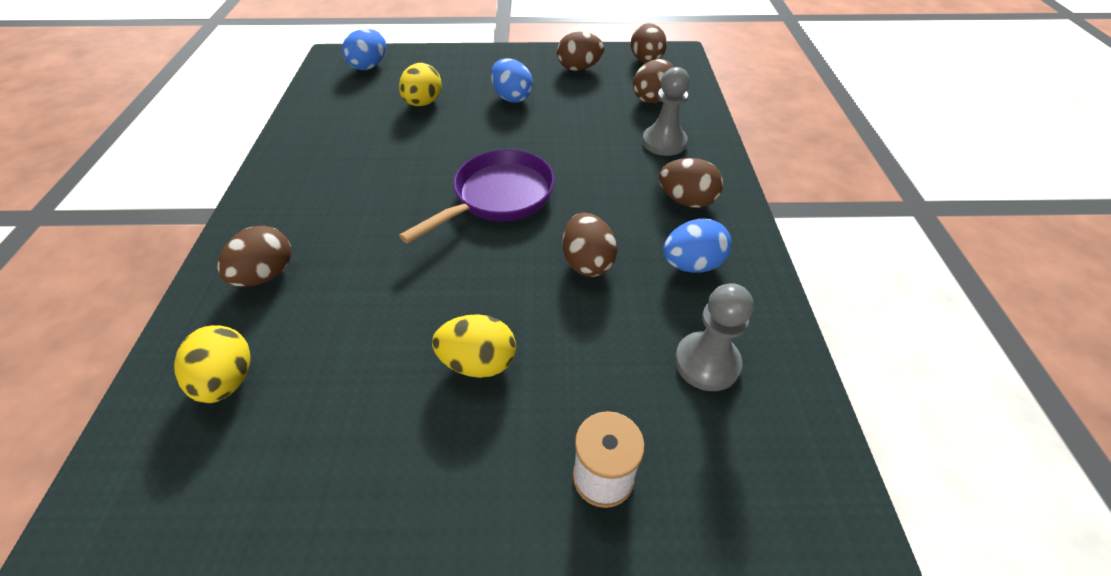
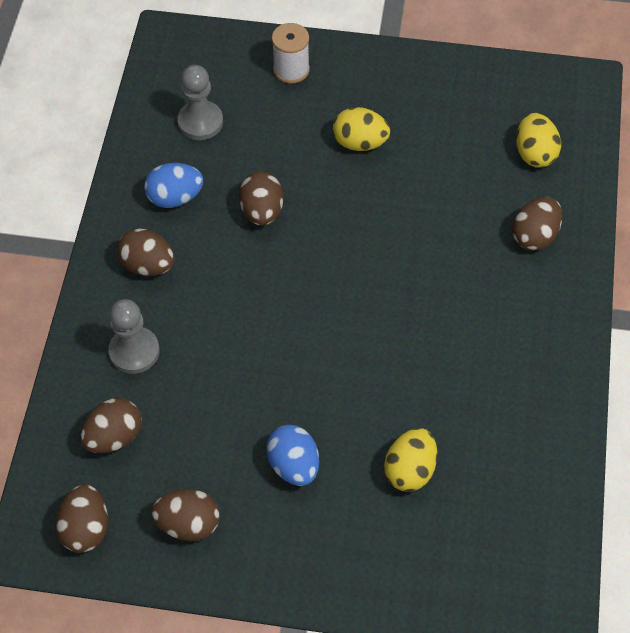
camera: 170 degrees left, 10 degrees up
(369, 66) = (493, 577): blue egg -> none
(498, 197) = (330, 295): purple pan -> none

